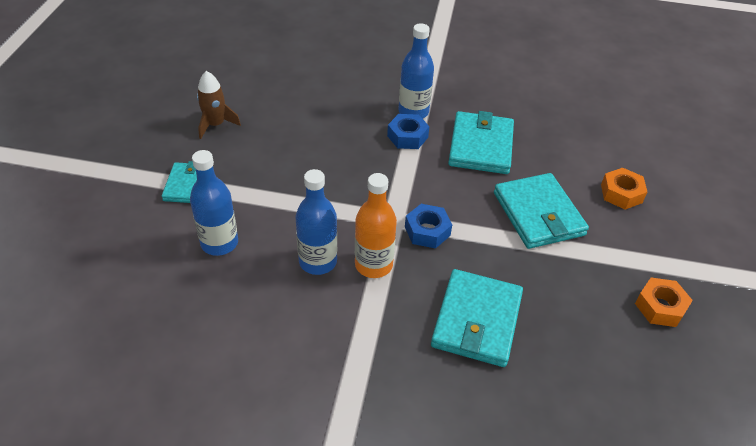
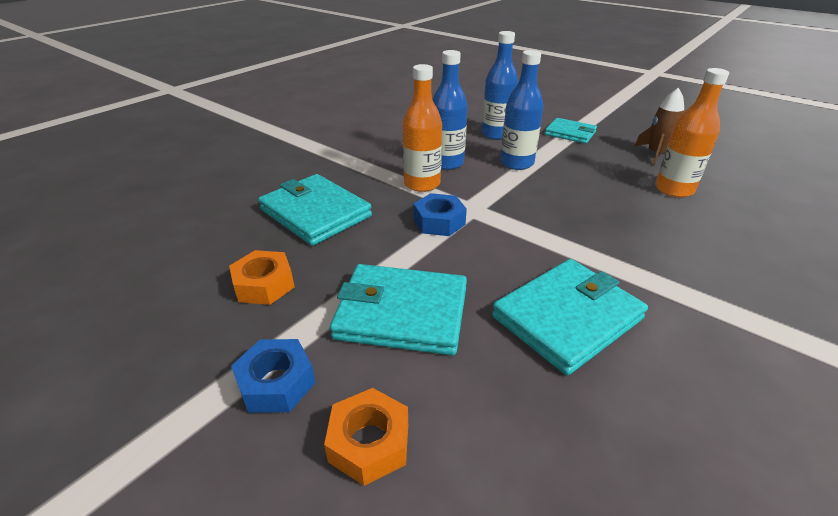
camera: 120 degrees right, 10 degrees down
(284, 113) = (674, 189): none -> orange bottle
(407, 136) = (608, 258): blue nut -> blue nut (276, 383)
(413, 112) = (667, 281): blue bottle -> blue bottle (516, 163)
(480, 146) = (567, 317): turquoise wallet -> turquoise wallet turned 75 degrees counterclockwise
(660, 307) = (175, 347): orange nut -> orange nut (264, 285)

